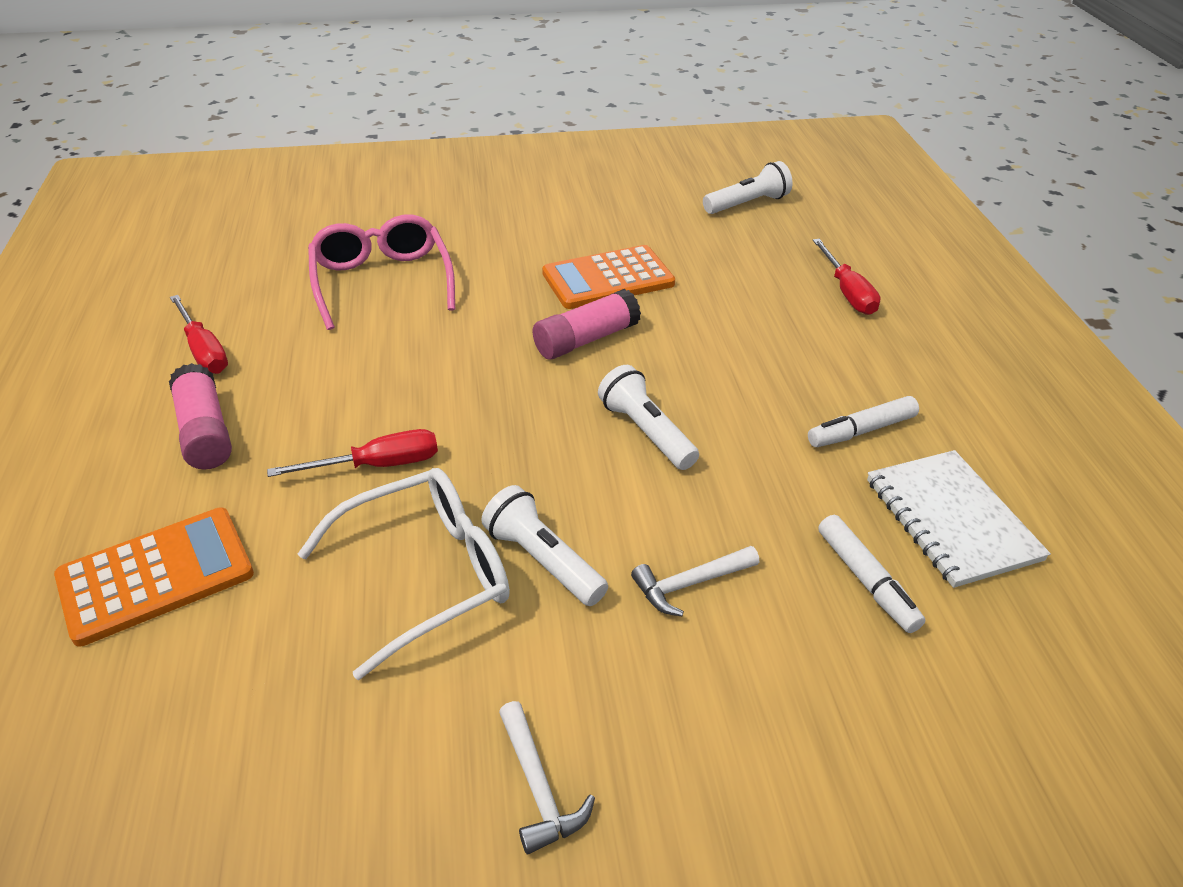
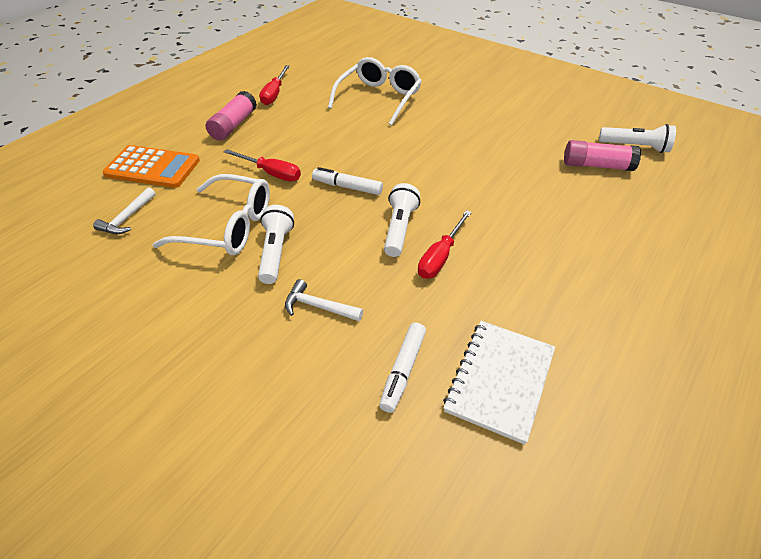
camera: 45 degrees right, 5 degrees up
(382, 282) = (379, 98): pink glasses -> white glasses
(538, 786) = (151, 334): white hammer -> white hammer (127, 218)
(586, 339) = (434, 170): pink glue stick -> pink glue stick (597, 165)
(608, 279) = (488, 147): orange calculator -> none
(847, 292) = (628, 226): red screwdriver -> red screwdriver (440, 257)
(861, 431) = (517, 300): white marker -> white marker (347, 187)

